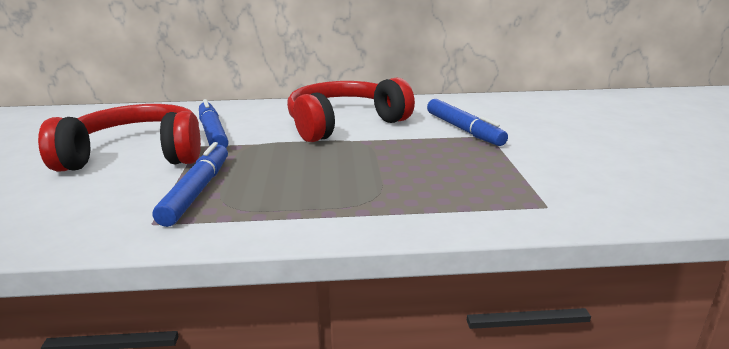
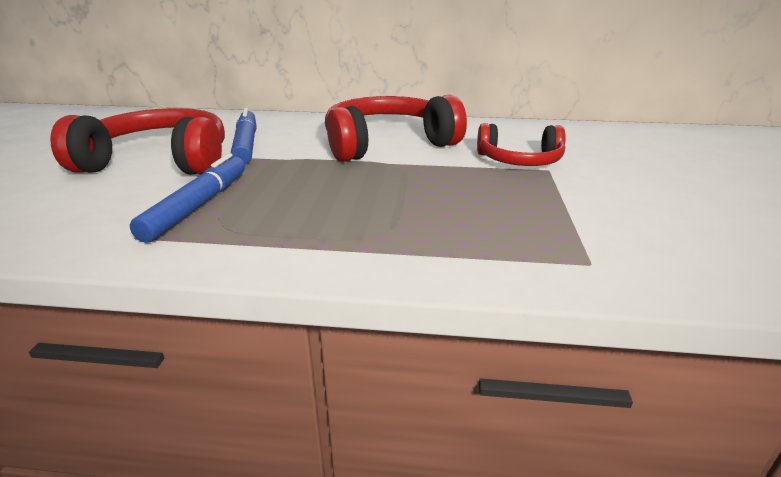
camera: 10 degrees right, 5 degrees up
(463, 130) = (520, 160): blue marker -> red headphones

